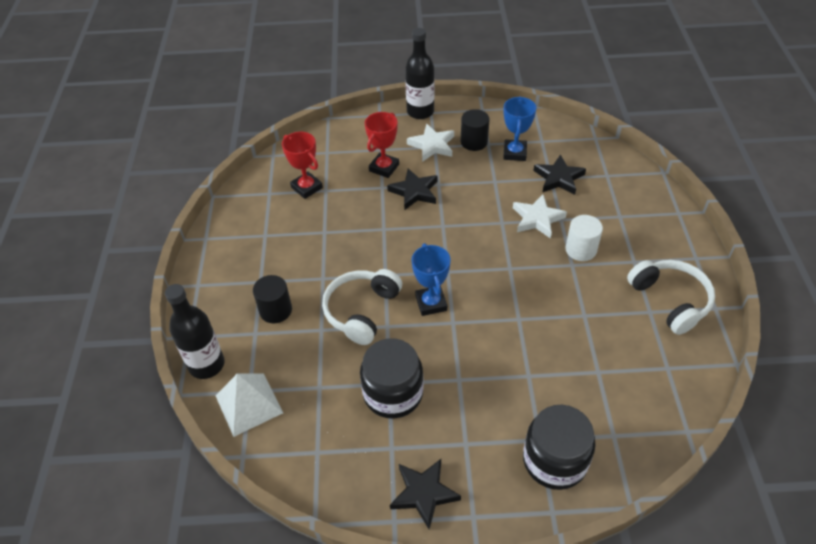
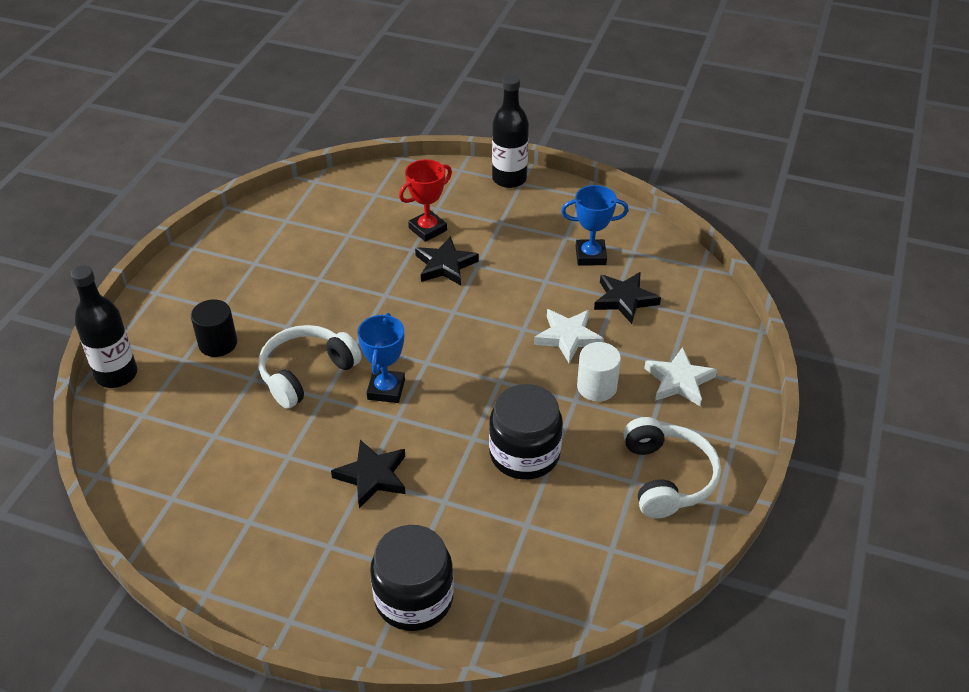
camera: 20 degrees right, 5 degrees down
(248, 404) = (134, 427): white pyramid -> none
(306, 188) = (329, 226): red trophy -> none
(393, 393) = (285, 468): black jar -> black jar (524, 454)
(424, 493) = (253, 578): black star -> black star (372, 476)
(432, 145) = (498, 220): white star -> white star (679, 381)
(474, 142) = (550, 230): black cylinder -> none
(514, 153) = (590, 256): blue trophy -> blue trophy turned 60 degrees clockwise

